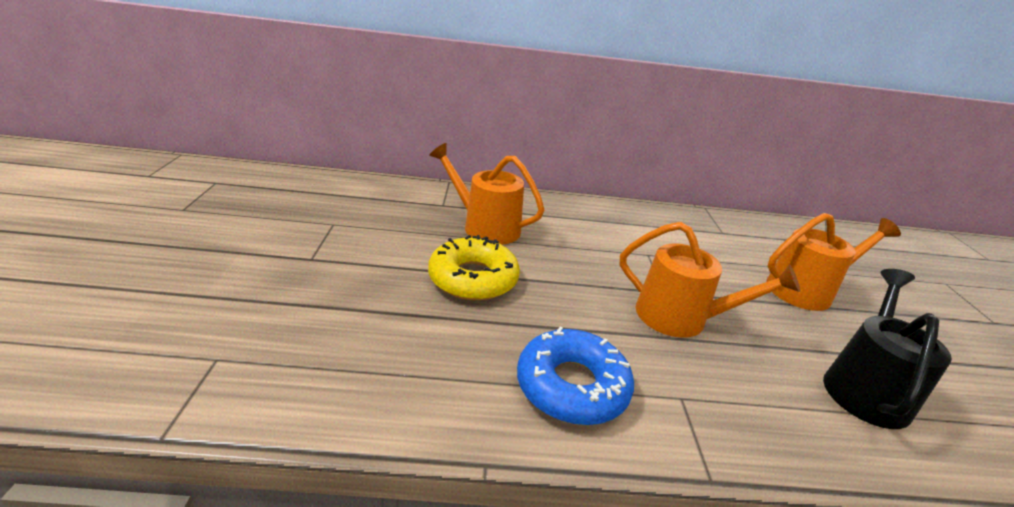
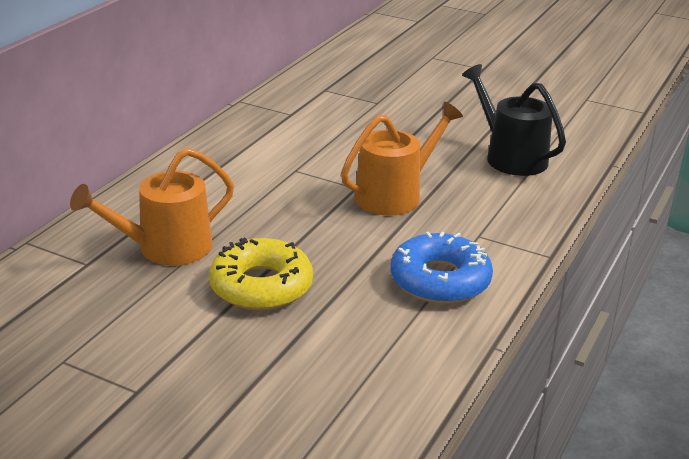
camera: 60 degrees left, 0 degrees up
(805, 290) = (400, 120): orange watering can -> none

